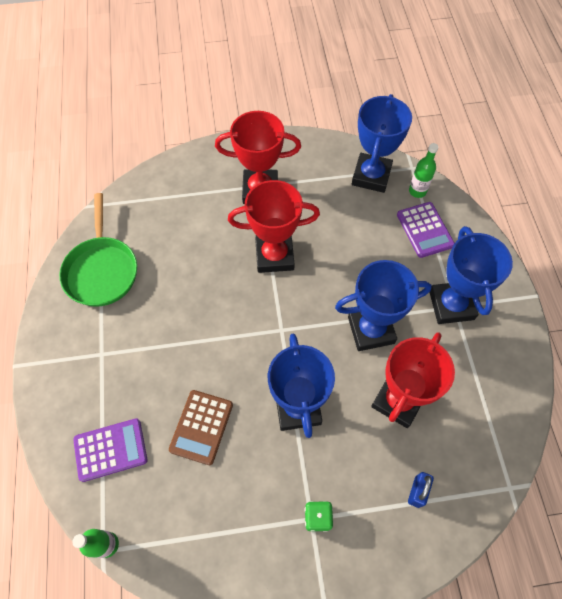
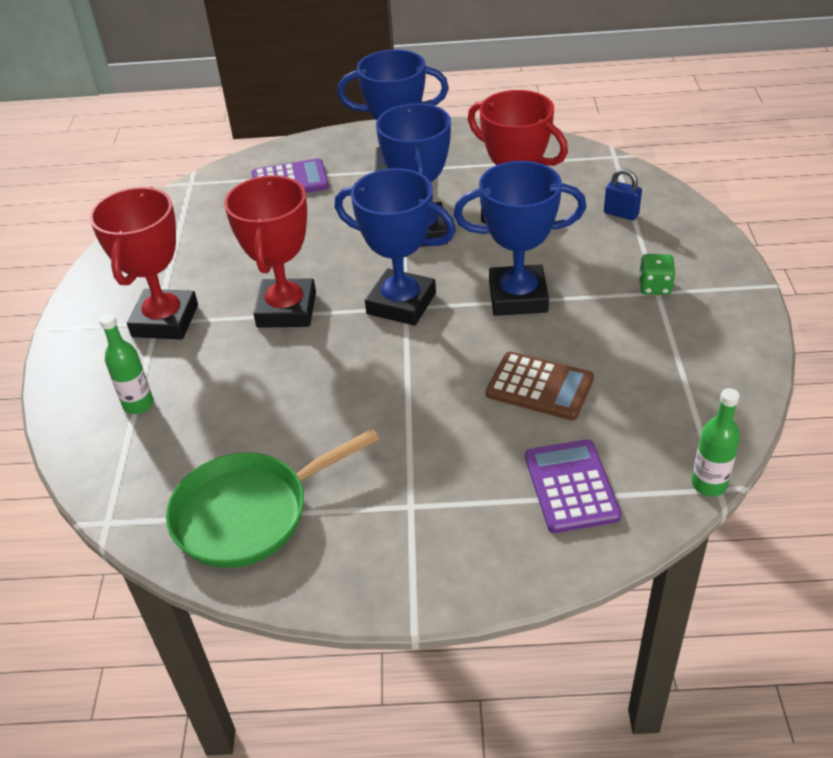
camera: 80 degrees left, 20 degrees down
(102, 270) = (250, 513): green pan -> green pan turned 150 degrees clockwise
(371, 176) = (188, 216): blue trophy -> blue trophy (401, 303)
(417, 191) = (229, 182): green bottle -> green bottle (138, 404)

